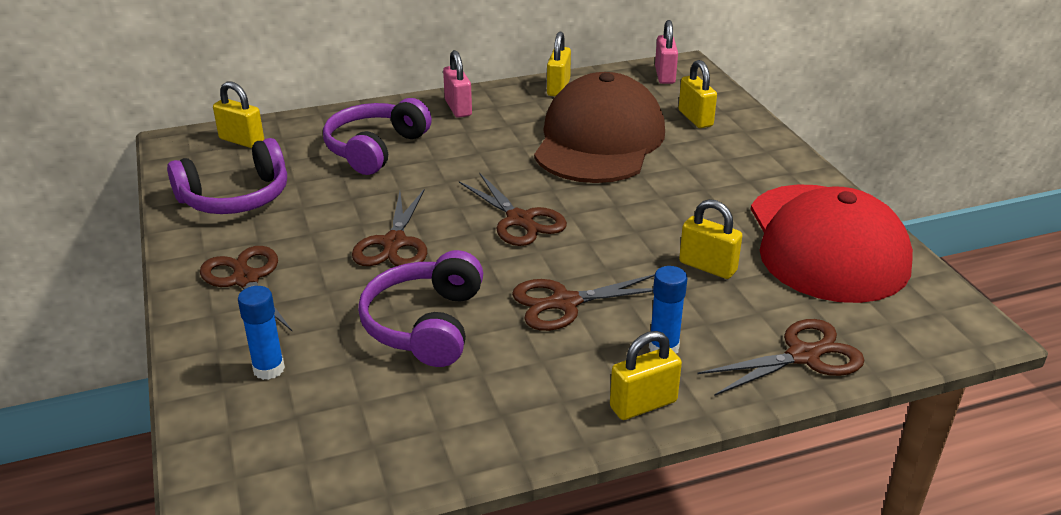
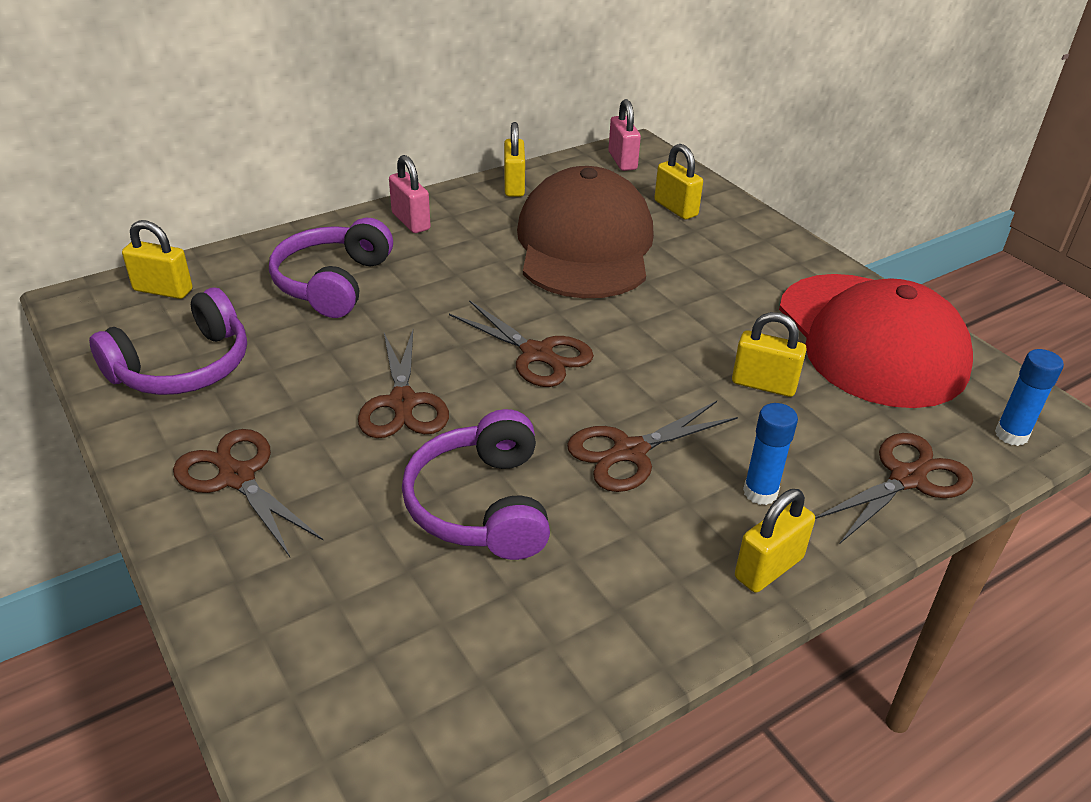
camera: 15 degrees left, 5 degrees up
(269, 369) = (312, 597): blue glue stick -> blue glue stick (1011, 435)

